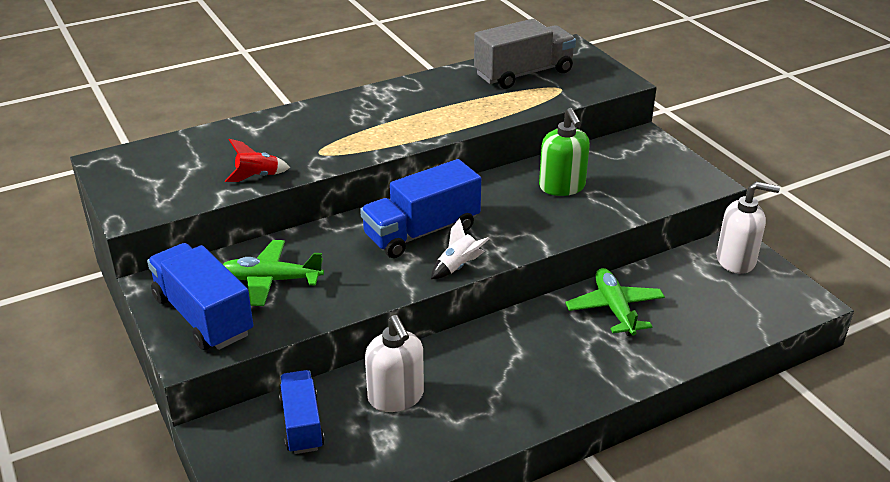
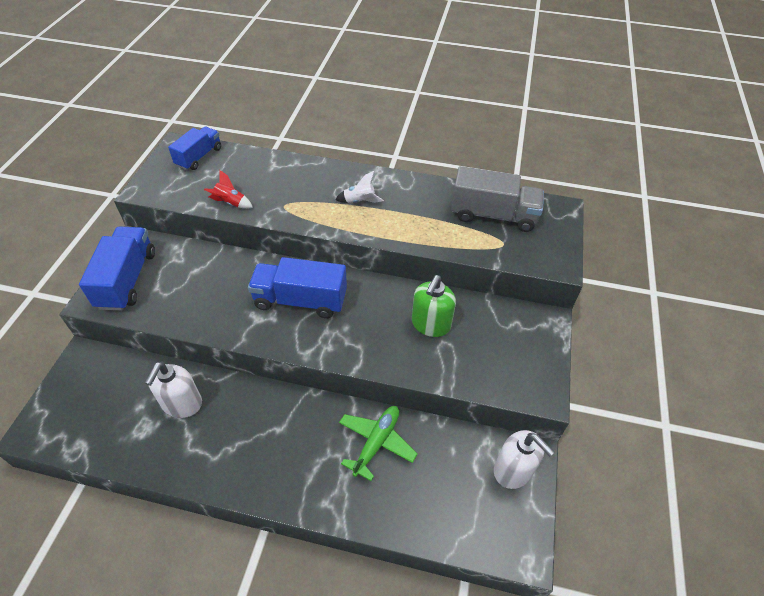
camera: 40 degrees right, 15 degrees up
(271, 280) = (184, 278): green plane -> none
(302, 424) = (121, 383): blue truck -> blue truck (199, 157)
(458, 266) = (287, 343): white rocket -> white rocket (359, 201)

